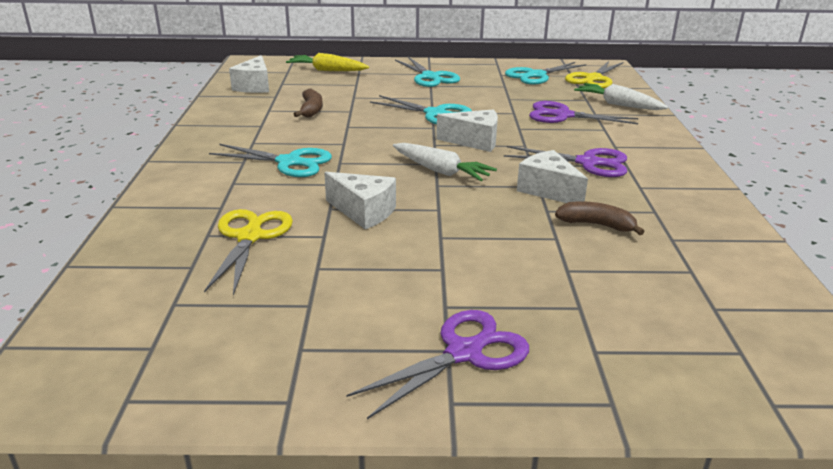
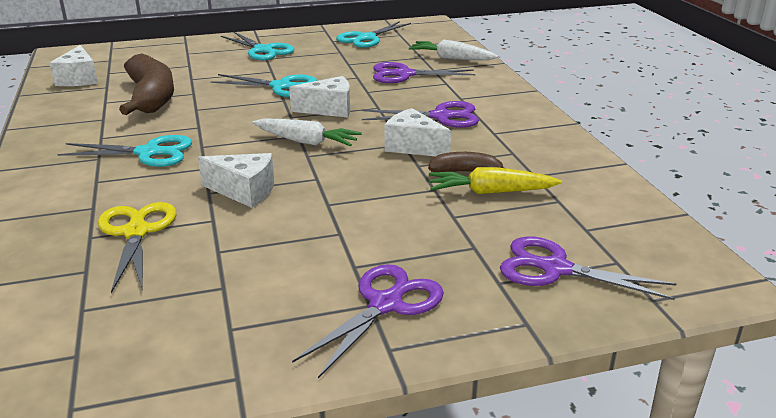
camera: 15 degrees left, 0 degrees up
(311, 110) = (151, 97): brown banana -> brown banana, size x1.96
(327, 70) = (153, 54): yellow carrot -> yellow carrot (490, 192)
(593, 79) = (421, 36): yellow scissors -> none
(663, 347) = (554, 269): none -> purple scissors

